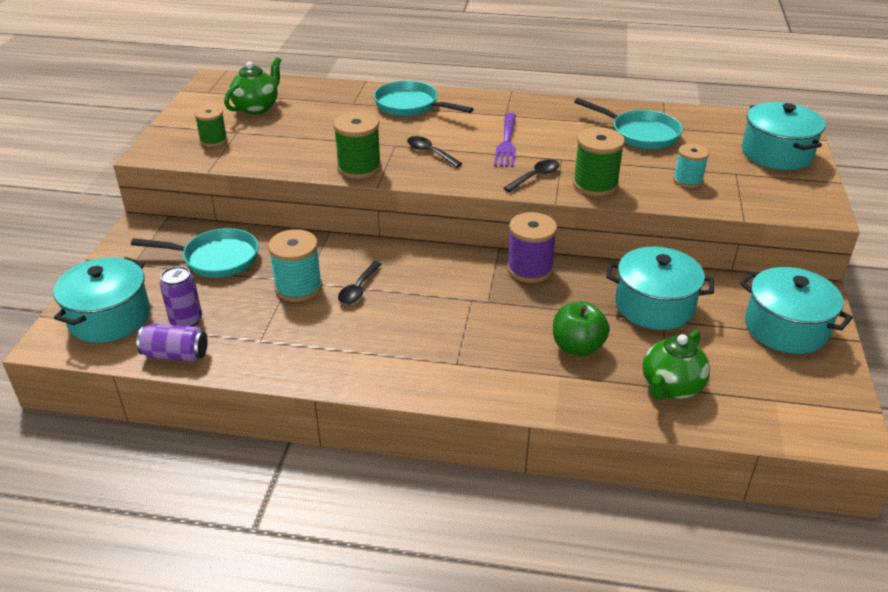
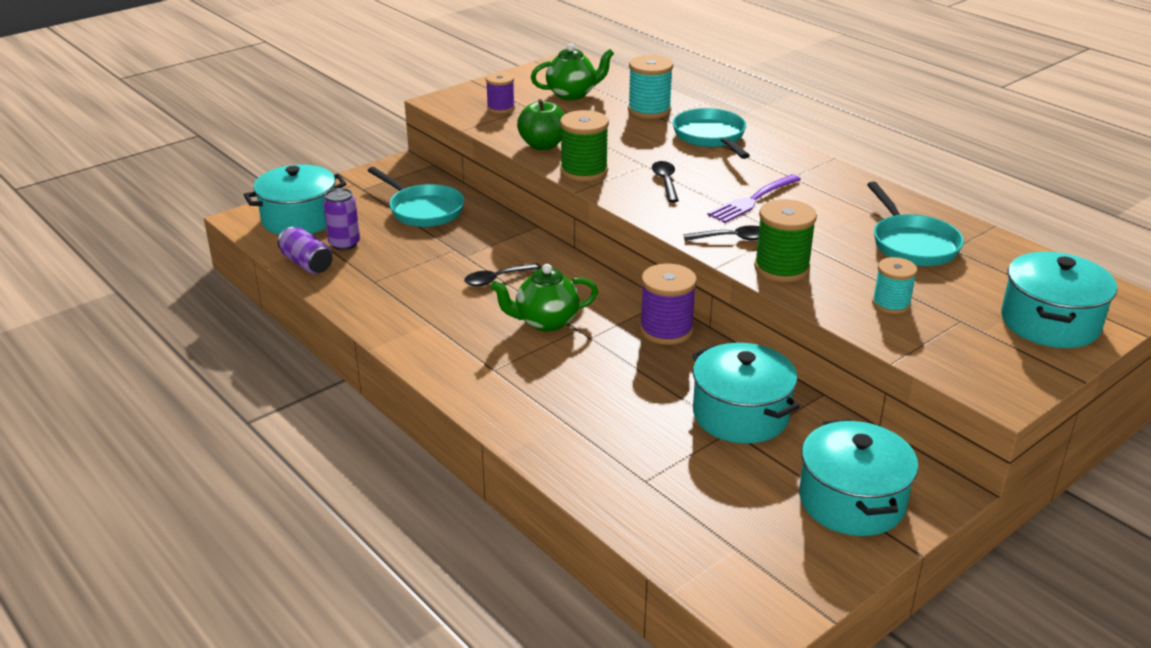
camera: 40 degrees right, 5 degrees down
(213, 140) = (501, 108): green spool -> purple spool
(298, 287) = (453, 257): turquoise spool -> turquoise spool (649, 110)
(577, 347) = (613, 409): green apple -> green apple (542, 145)
(671, 387) = (648, 484): green teapot -> green teapot (546, 322)

